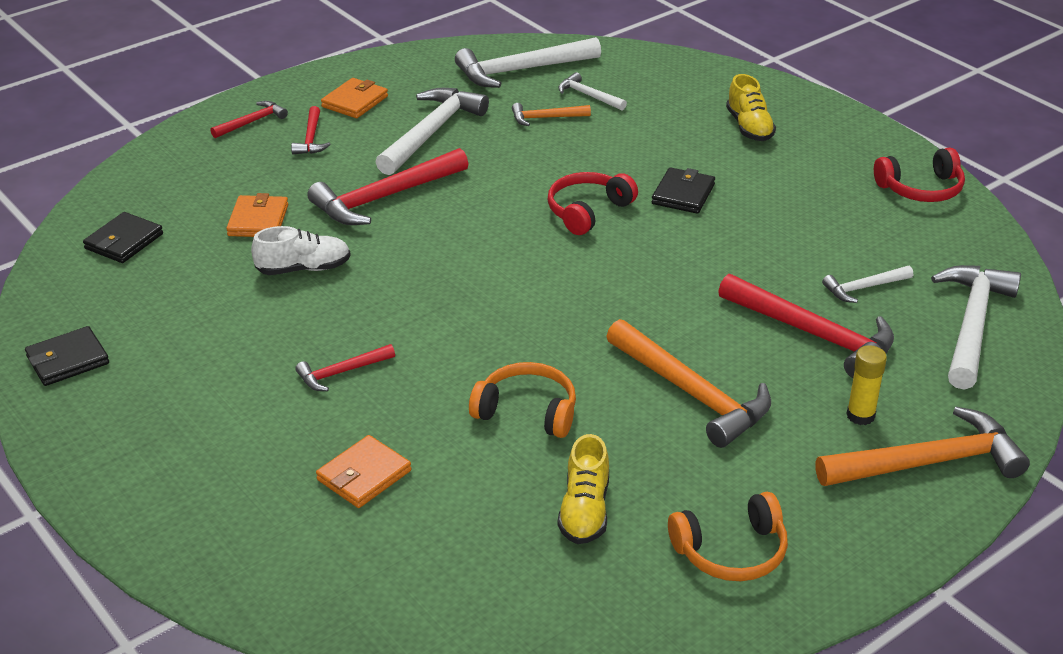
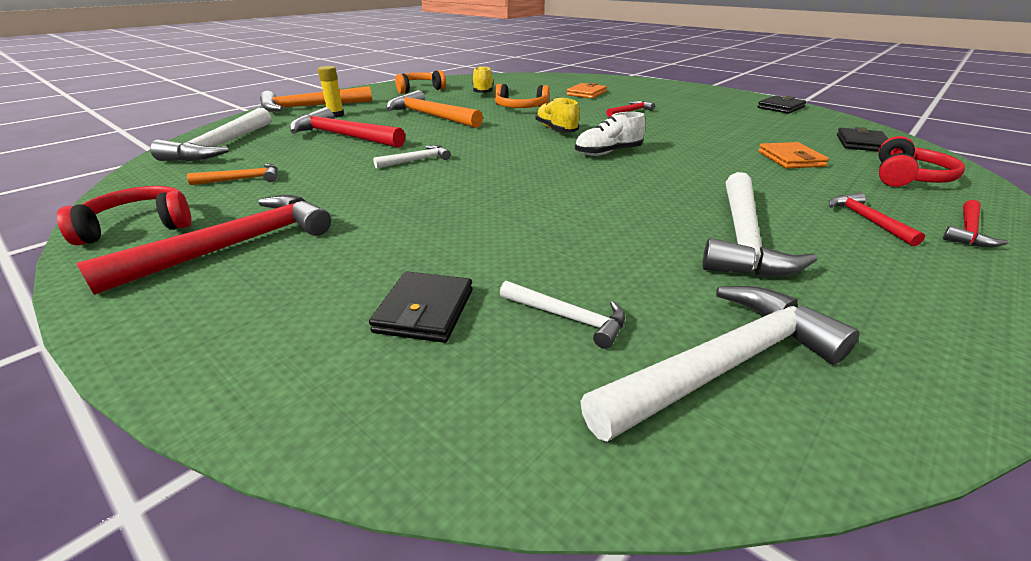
camera: 170 degrees right, 5 degrees down
(303, 269) = (712, 140): white shoe -> white shoe (608, 153)
(355, 101) = (901, 270): orange wallet -> none
(384, 197) = (711, 179): red hammer -> red hammer (235, 246)
(545, 118) = (614, 271): orange hammer -> orange hammer (242, 179)
(588, 211) = (516, 183): red headphones -> red headphones (908, 177)
(683, 194) = (422, 202): black wallet -> black wallet (425, 311)
(749, 127) = (309, 285): yellow shoe -> yellow shoe (556, 130)
(864, 288) = (286, 156): white hammer -> white hammer (417, 160)

